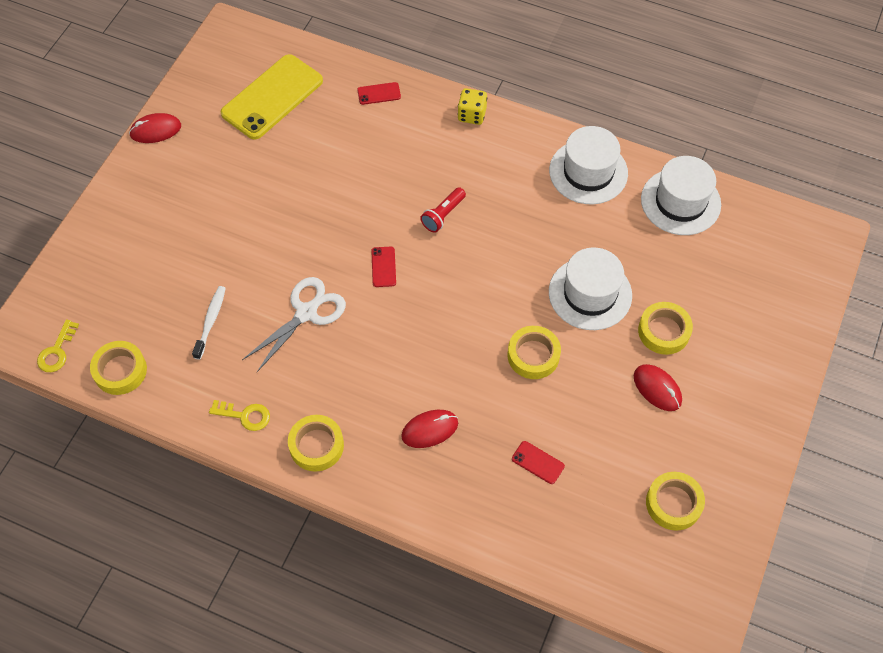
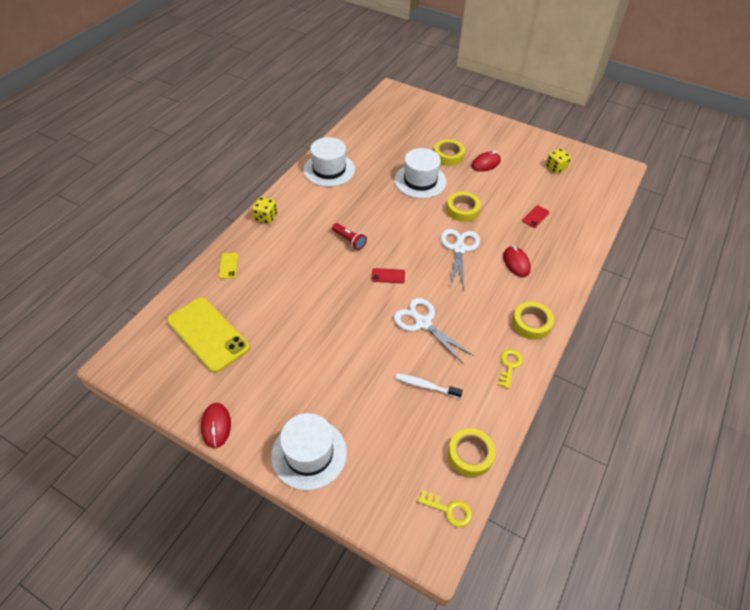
camera: 85 degrees left, 10 degrees down
(379, 93) = (228, 266): red phone -> yellow phone
(448, 352) = (459, 248): none -> white scissors
(673, 503) = (555, 168): yellow tape -> yellow dice
(680, 202) = (360, 136): white hat -> white hat (309, 453)

